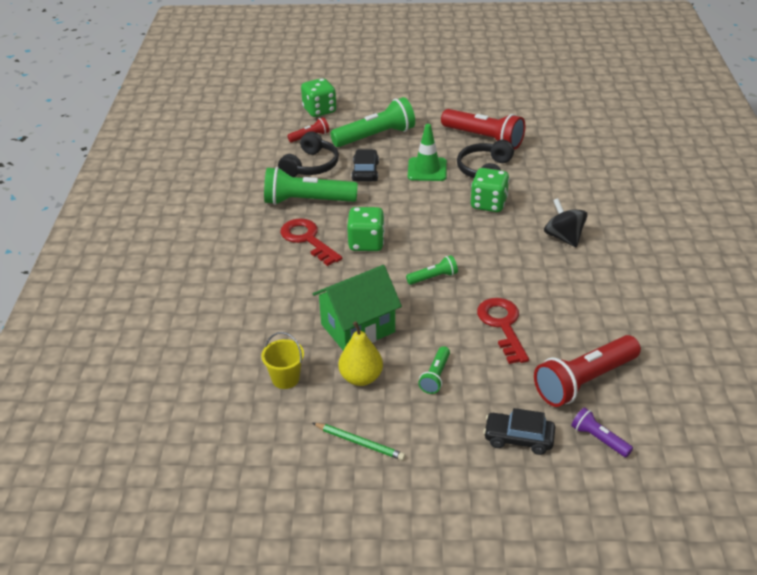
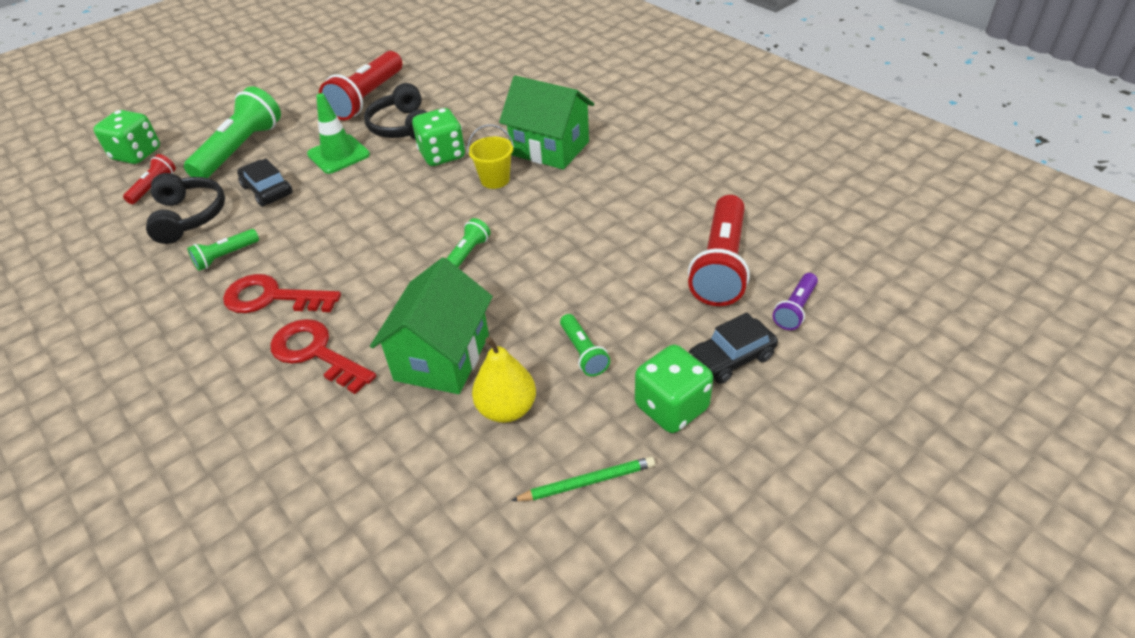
camera: 40 degrees left, 5 degrees up
(285, 378) = (418, 472): yellow bucket -> yellow bucket (495, 180)
(307, 201) = (226, 256): green flashlight -> green flashlight, size x0.50
(366, 243) = (351, 262): green dice -> green dice (671, 407)
(483, 138) = (367, 98): red flashlight -> red flashlight turned 120 degrees clockwise
(502, 325) = (589, 260): red key -> red key (316, 353)
(563, 237) = (550, 148): black spinning top -> green house
(599, 439) = (795, 309): purple flashlight -> purple flashlight turned 60 degrees counterclockwise

